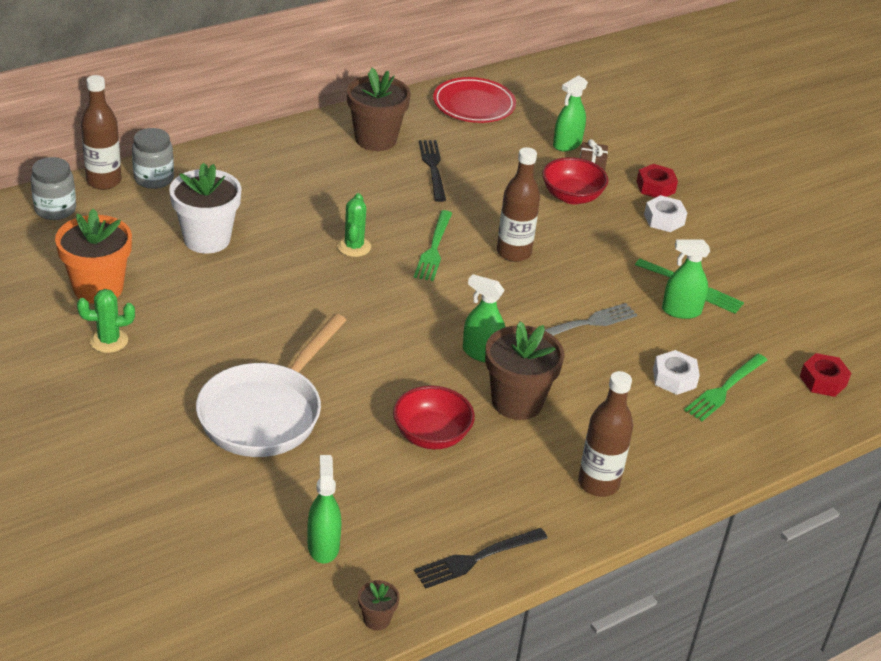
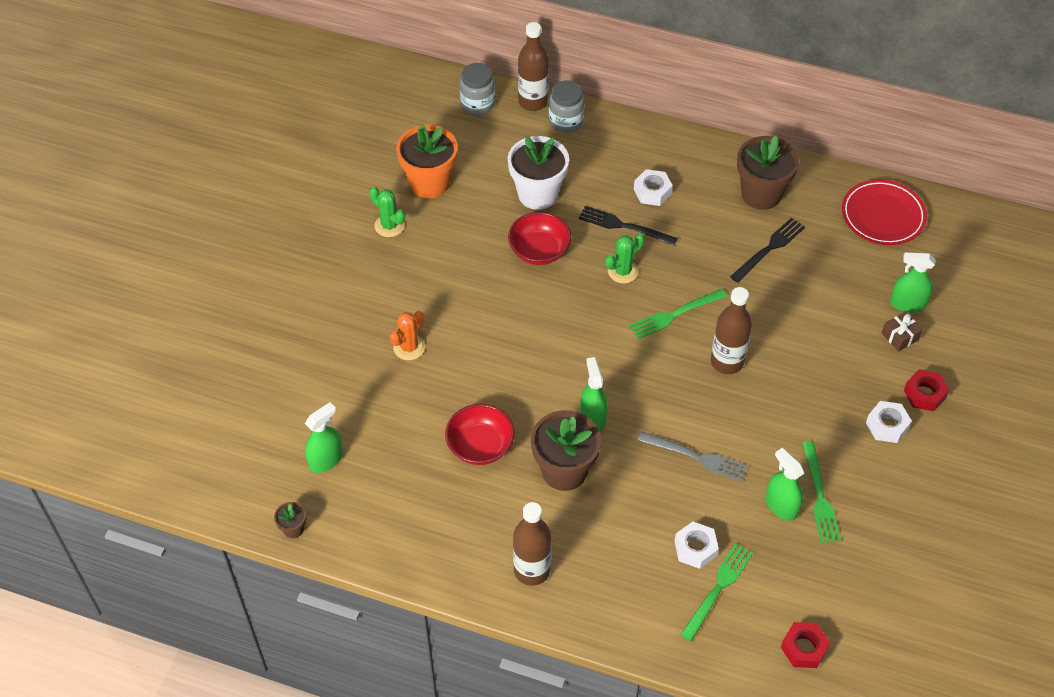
camera: 55 degrees right, 15 degrees up
(265, 412) = (409, 347): white pan -> orange cactus
(295, 184) = (652, 192): none -> white nut
(476, 559) = (392, 546): black fork -> black fork (623, 226)
(572, 196) = (841, 350): red bowl -> red bowl (539, 251)
(724, 389) = (718, 588): green fork -> green fork turned 120 degrees clockwise

